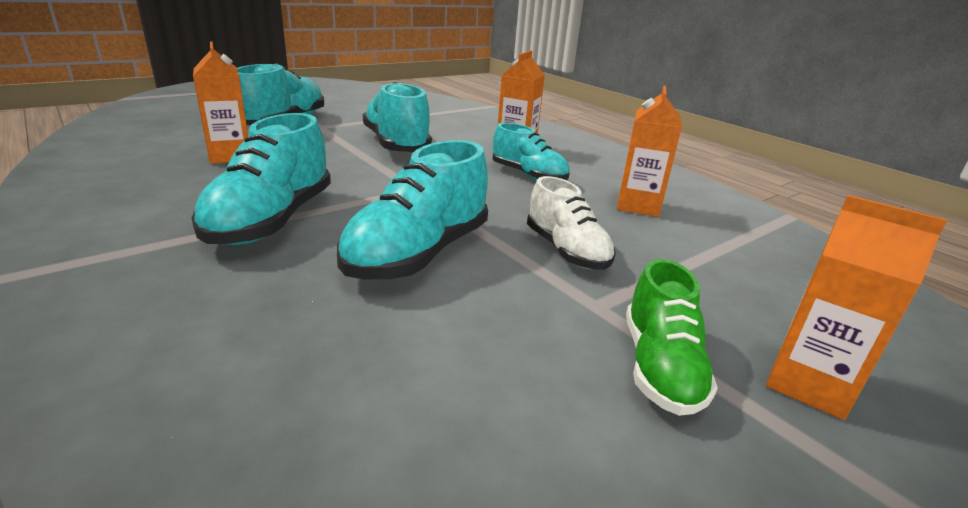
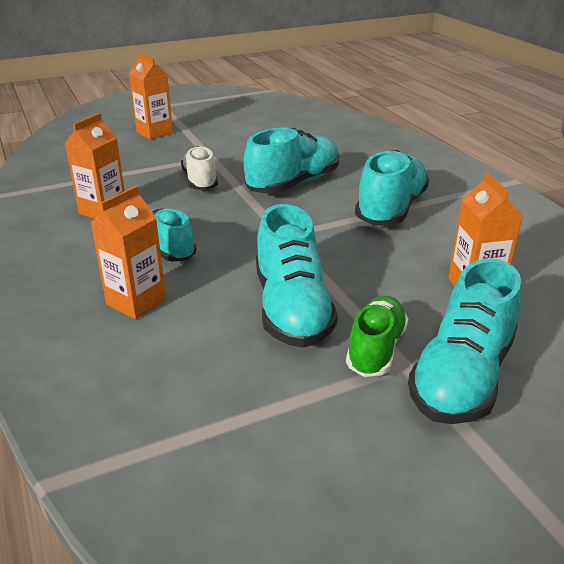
camera: 165 degrees left, 5 degrees up
(660, 367) = (207, 139): green shoe -> green shoe (376, 349)

